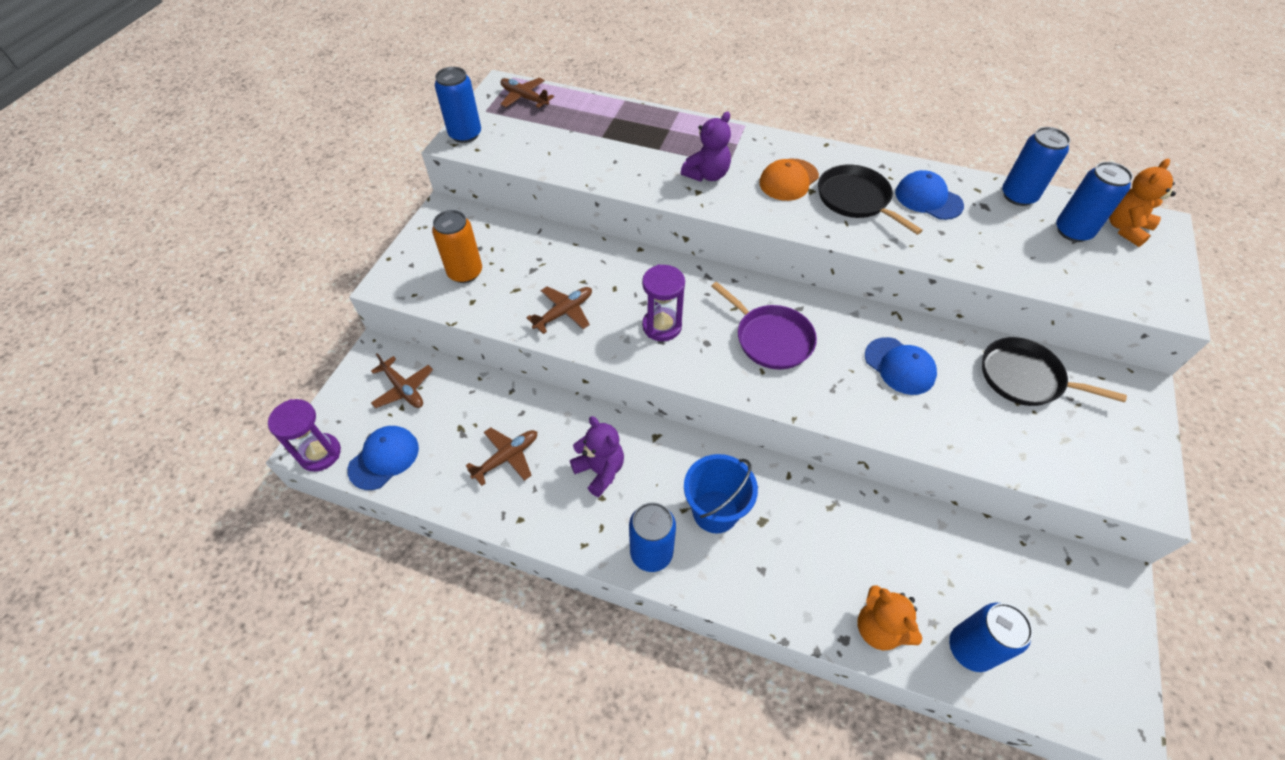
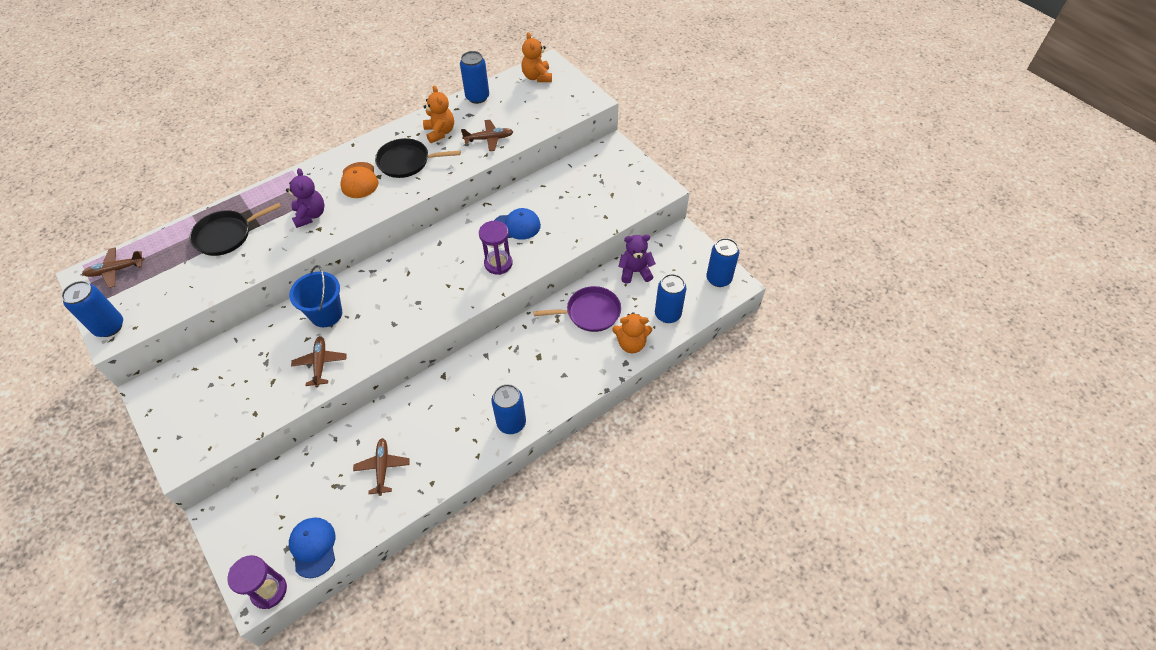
camera: 55 degrees left, 0 degrees up
(403, 389) = (267, 508): brown plane -> brown plane (489, 139)
(465, 272) = (224, 405): orange can -> none
(600, 471) = (438, 419): purple teddy bear -> purple teddy bear (635, 272)
(662, 326) = (384, 317): purple hourglass -> purple hourglass (498, 263)
(715, 511) = (514, 375): blue bucket -> blue bucket (326, 314)
(771, 338) = (445, 270): purple pan -> purple pan (590, 312)
(928, 199) = (440, 132): blue cap -> orange teddy bear
(1025, 378) = (569, 182): black pan -> black pan (226, 235)
(1073, 231) = (519, 96): blue can -> blue can (718, 279)

